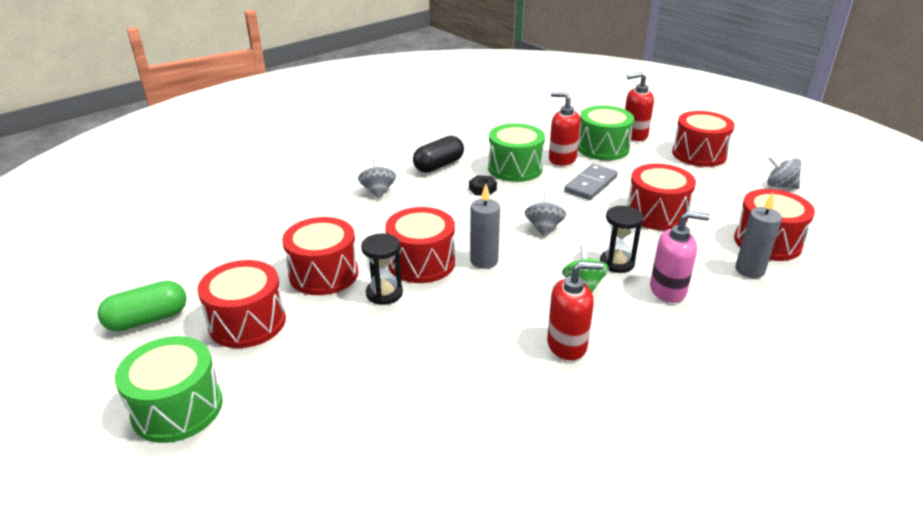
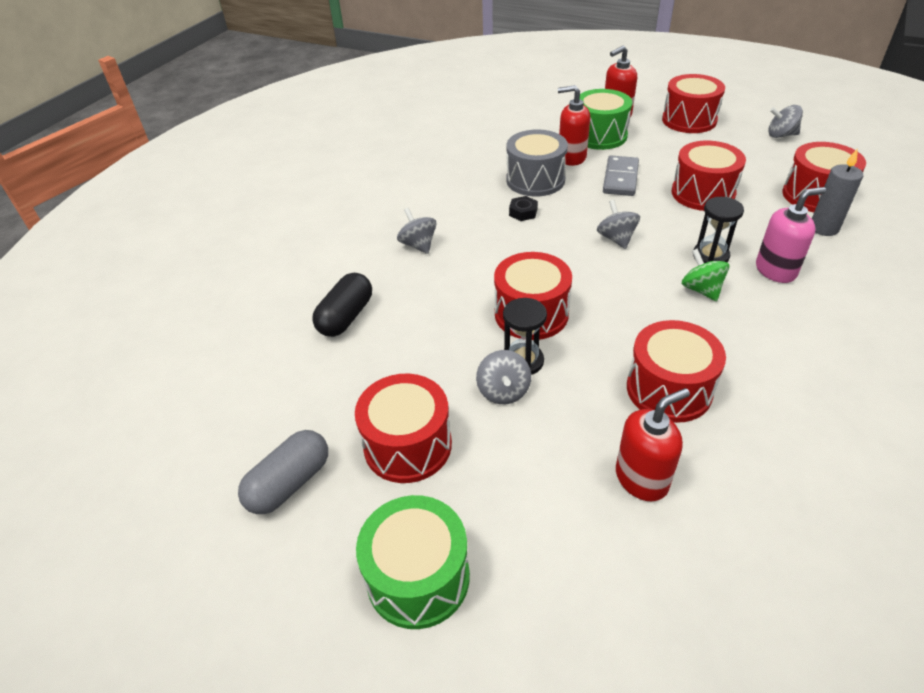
camera: 20 degrees left, 10 degrees up
(147, 319) = (290, 483): green capsule -> grey capsule
(323, 274) = (442, 359): red drum -> red drum (669, 389)
(350, 309) = (503, 391): none -> grey spinning top
(438, 165) = (457, 197): black capsule -> black capsule (346, 317)
(484, 261) = (590, 292): grey candle -> none
(515, 168) = (535, 180): green drum -> grey drum
(567, 345) = (737, 357): red soap dispenser -> red soap dispenser (642, 478)

